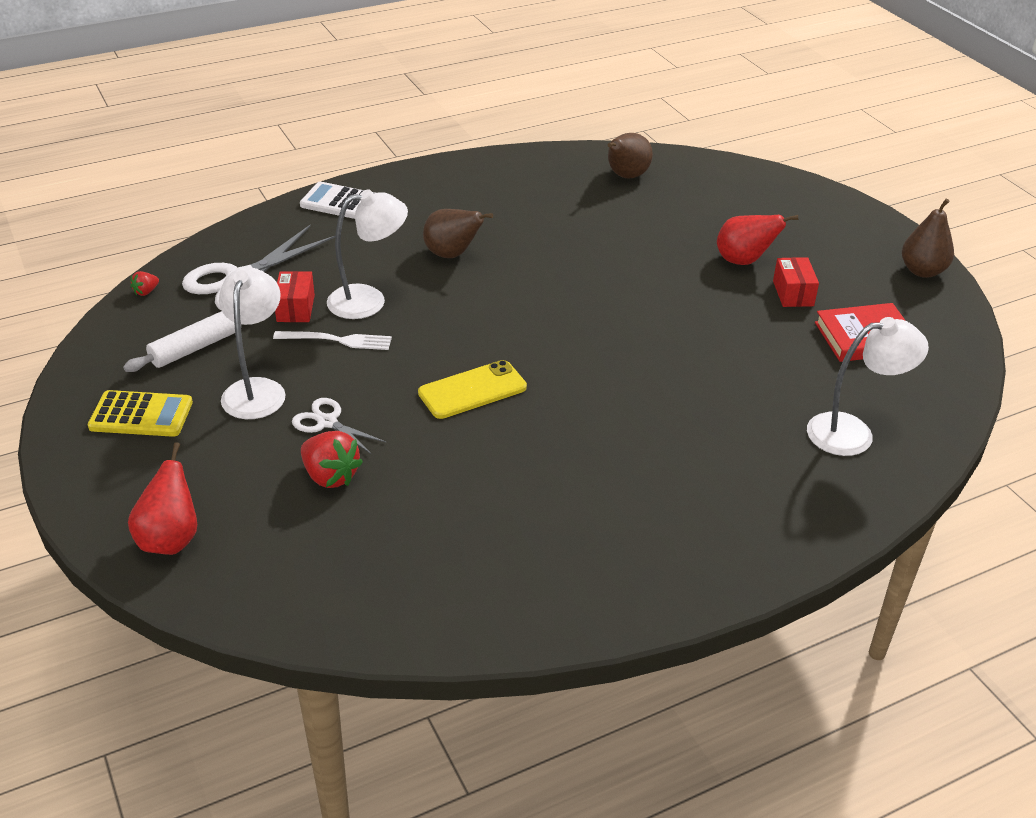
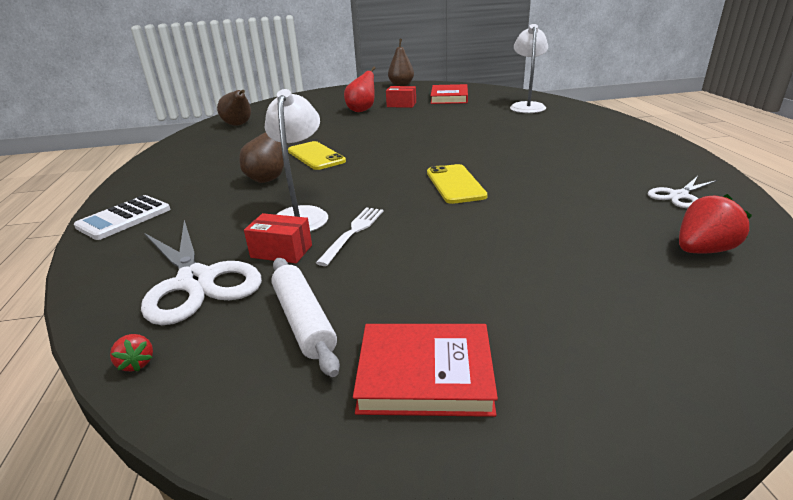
camera: 70 degrees left, 10 degrees down
(141, 415) = (425, 374): yellow calculator -> red book
(170, 539) = (677, 353): red pear -> none
(257, 389) = (410, 281): white lamp -> none
(327, 422) = (478, 244): white scissors -> white scissors (678, 195)
(330, 476) = (559, 247): red strawberry -> red strawberry (703, 250)
(531, 268) = (316, 156): none -> yellow phone

